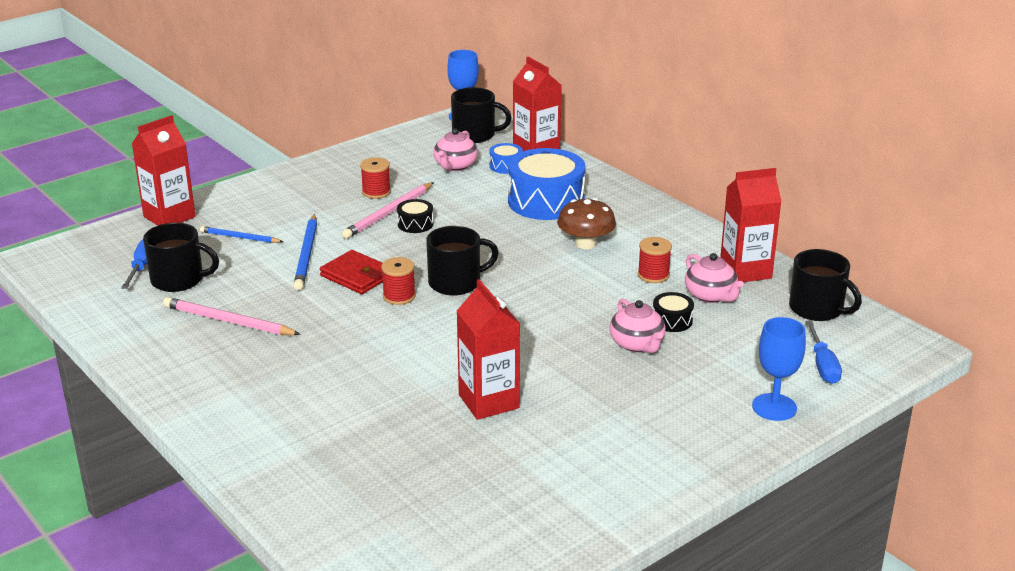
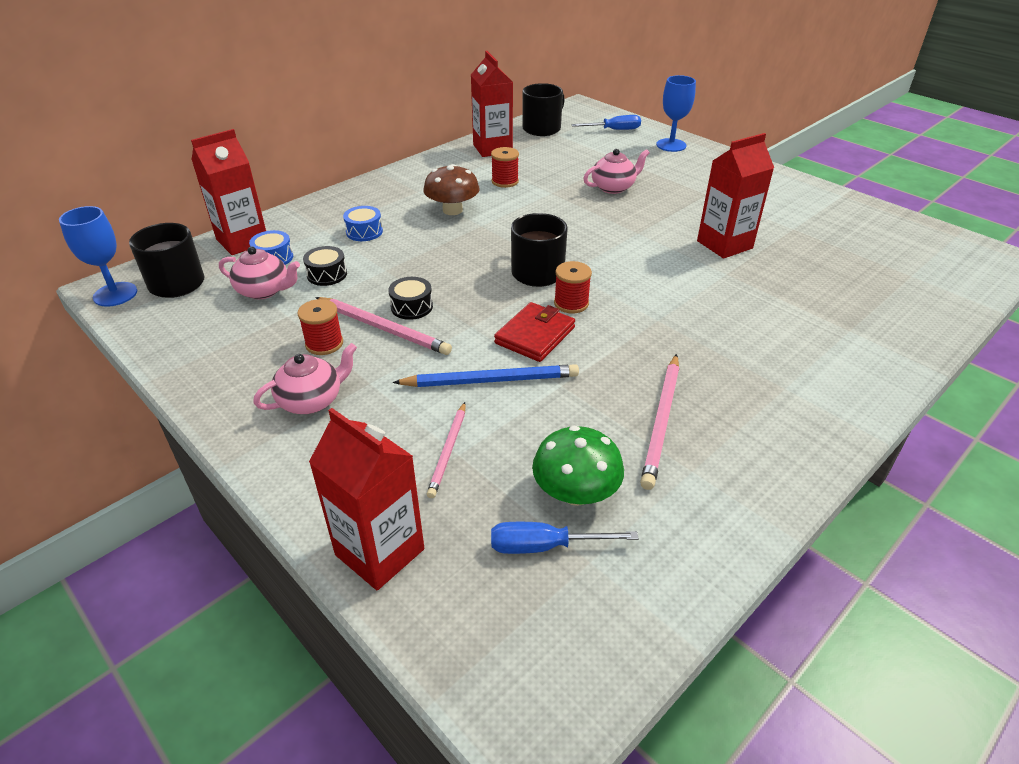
camera: 95 degrees left, 10 degrees up
(178, 280) = (575, 492): black mug -> green mushroom
(240, 237) = (448, 451): blue pencil -> pink pencil
(546, 201) = (364, 232): blue drum -> blue drum, size x0.45
(672, 321) = (574, 175): black drum -> black drum (327, 274)
(711, 296) = (533, 161): pink teapot -> pink teapot (312, 400)

